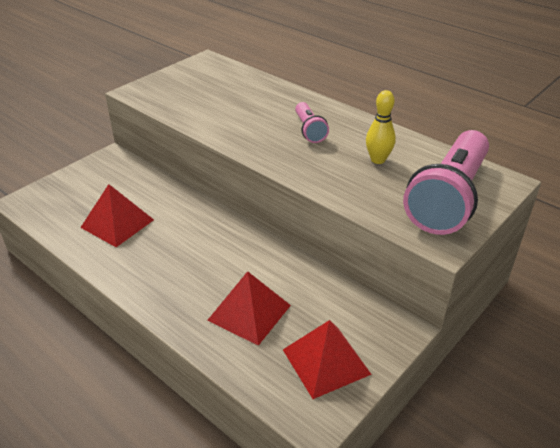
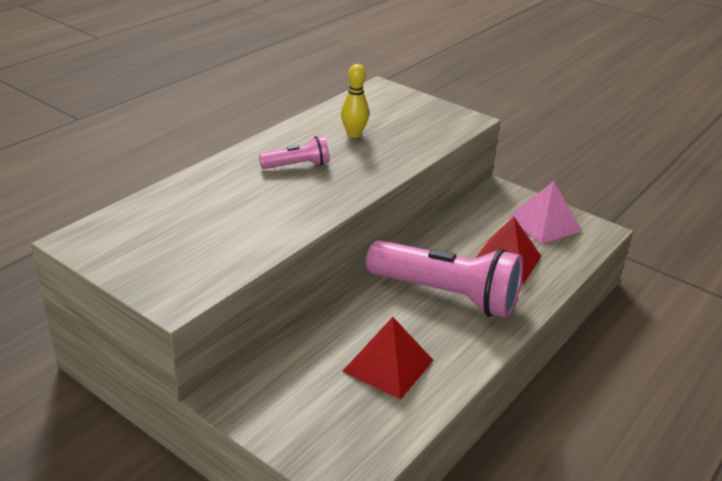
camera: 95 degrees left, 5 degrees down
(326, 361) = (544, 224): red pyramid -> pink pyramid
(448, 198) = (410, 111): pink flashlight -> pink flashlight (446, 295)

